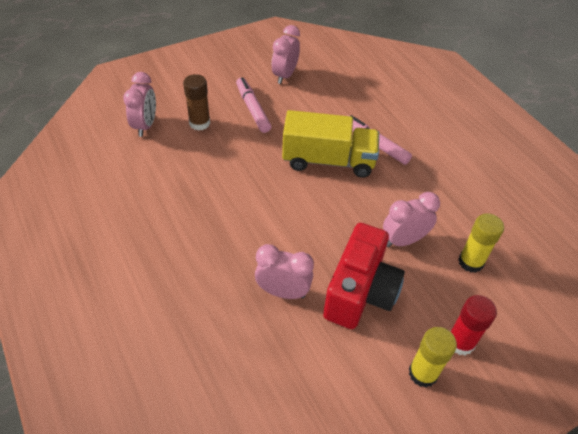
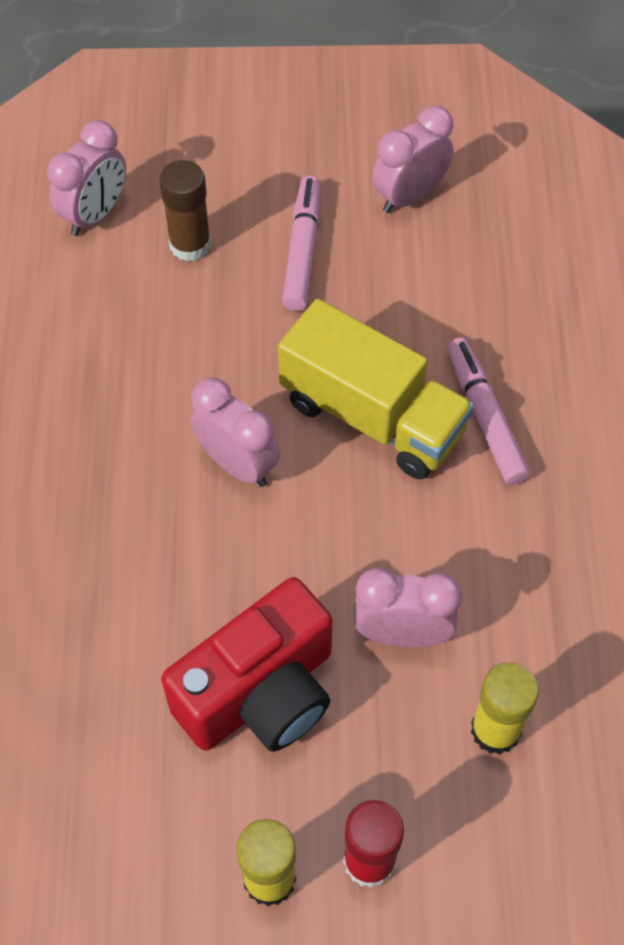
camera: 30 degrees right, 10 degrees up
(283, 292) = (136, 632): pink clock -> pink clock (237, 464)

